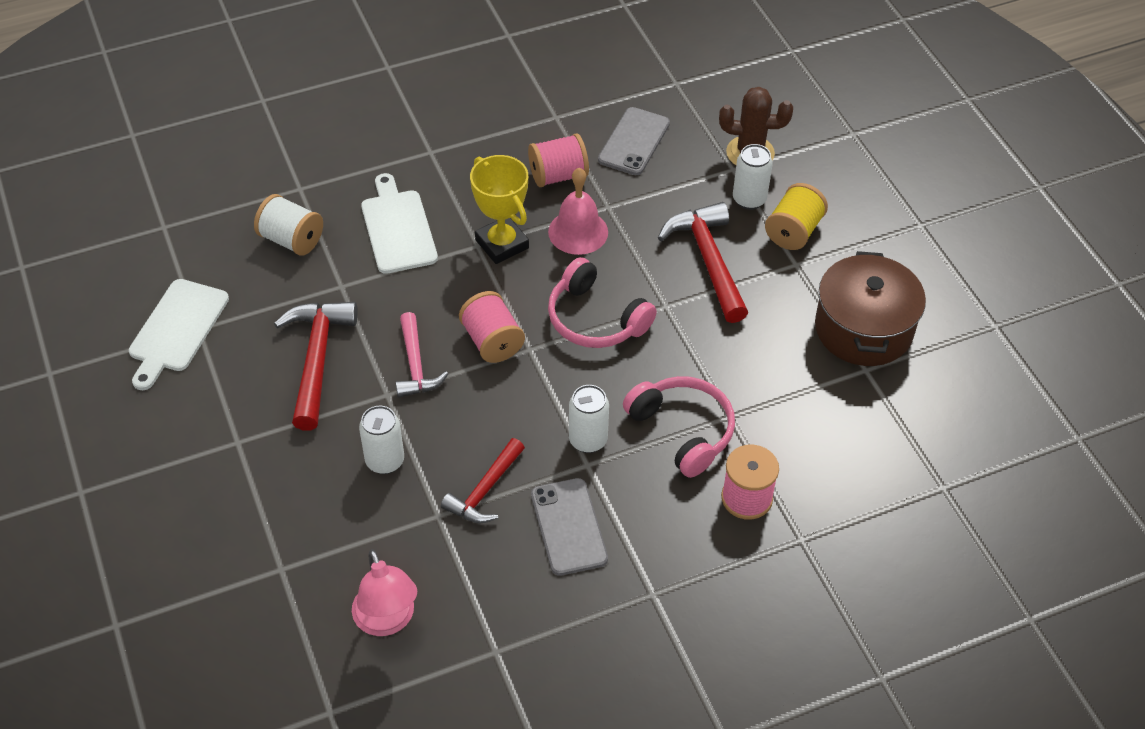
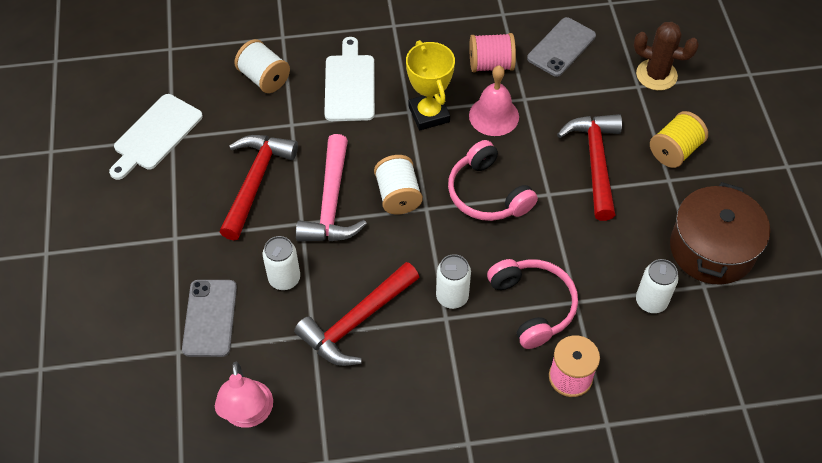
camera: 15 degrees right, 5 degrees up
(415, 365) = (331, 203): pink hammer -> pink hammer, size x1.54
(485, 490) = (356, 322): red hammer -> red hammer, size x1.54
(492, 341) = (398, 195): pink spool -> white spool
(569, 527) = (415, 368): grey phone -> grey phone (210, 318)
(749, 199) = (644, 115): white can -> white can (651, 301)

